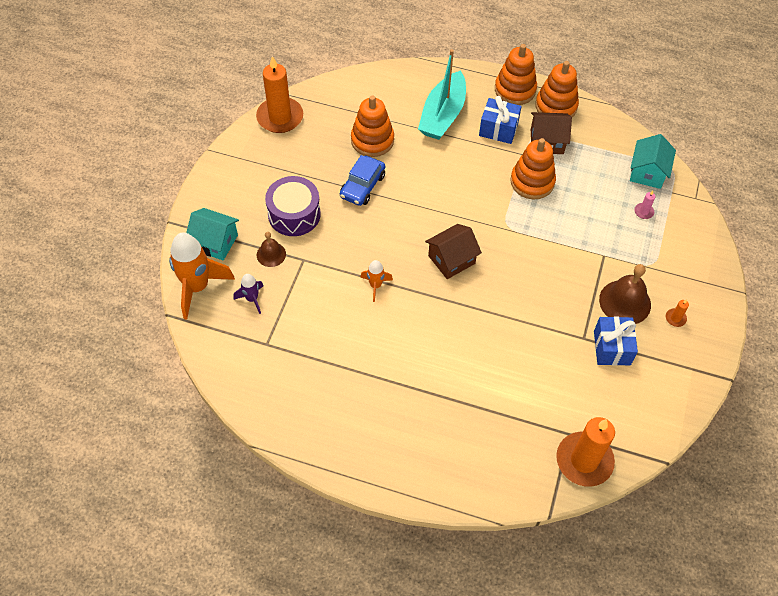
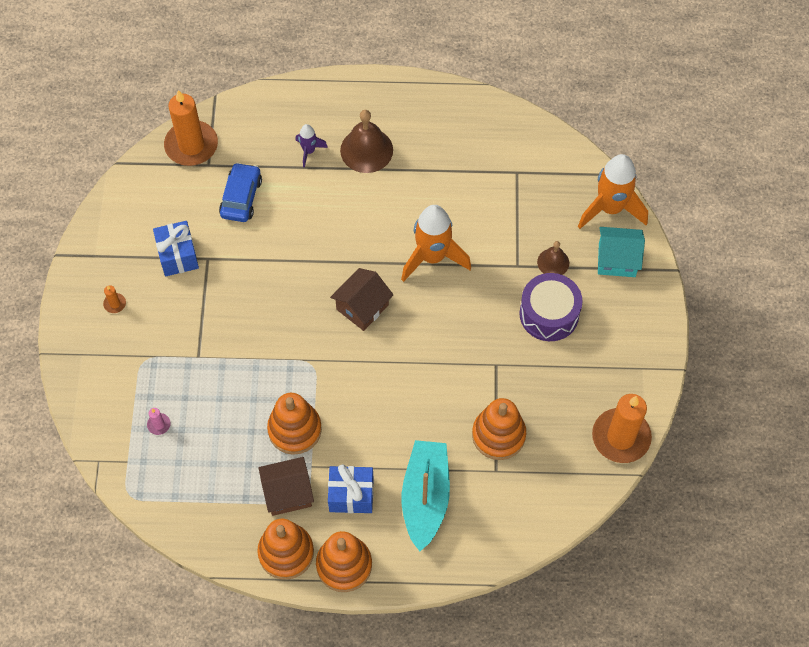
camera: 165 degrees right, 5 degrees up
(252, 299) = (550, 211): purple rocket -> purple rocket (309, 151)
(362, 186) = (487, 370): blue car -> blue car (241, 197)
(375, 286) = (432, 257): orange rocket -> orange rocket, size x2.03
(625, 302) = (169, 308): brown bell -> brown bell (366, 150)
(647, 172) = (158, 481): turquoise house -> none

